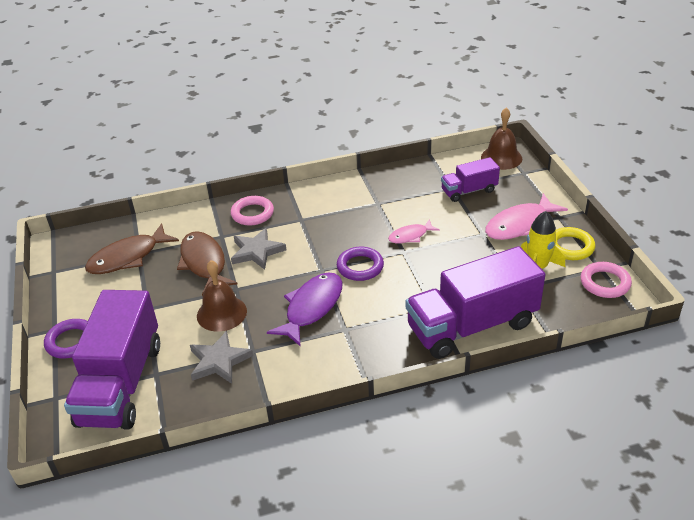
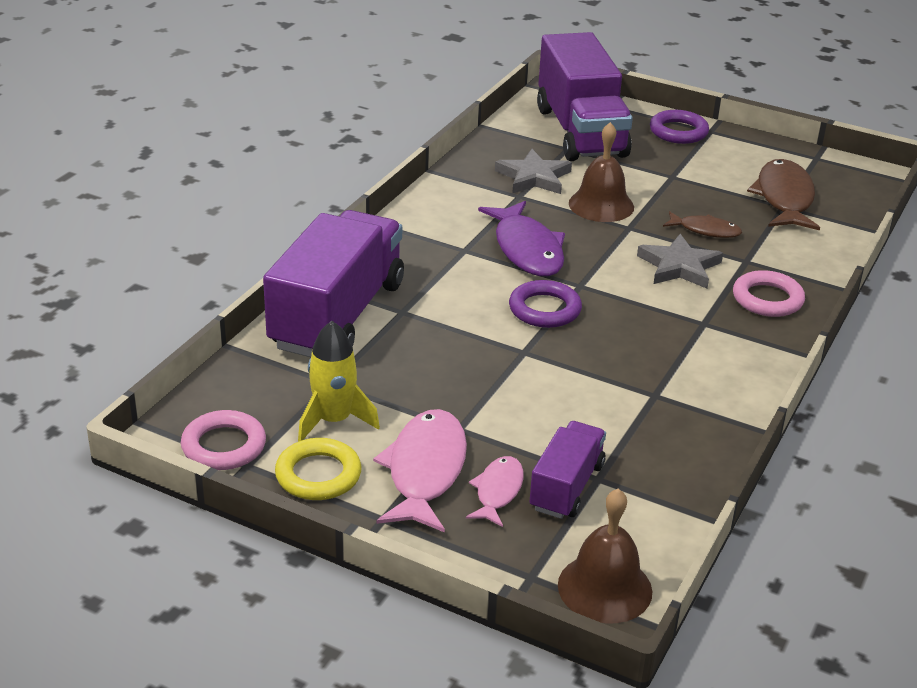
camera: 130 degrees right, 5 degrees down
(121, 384) = (580, 132): purple truck -> purple truck turned 150 degrees counterclockwise
(204, 263) = (705, 230): brown fish -> brown fish, size x0.57
(410, 236) = (545, 374): pink fish -> pink fish (498, 491)

